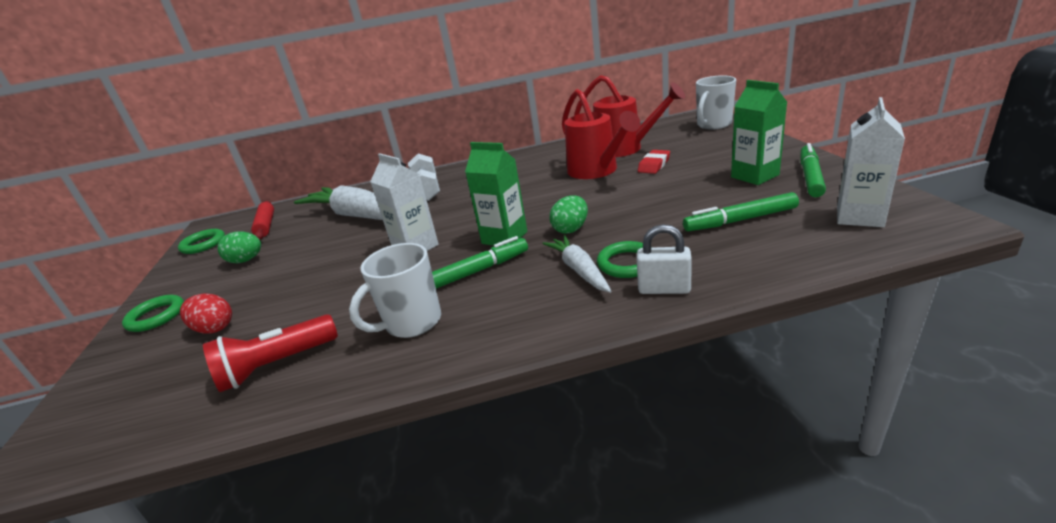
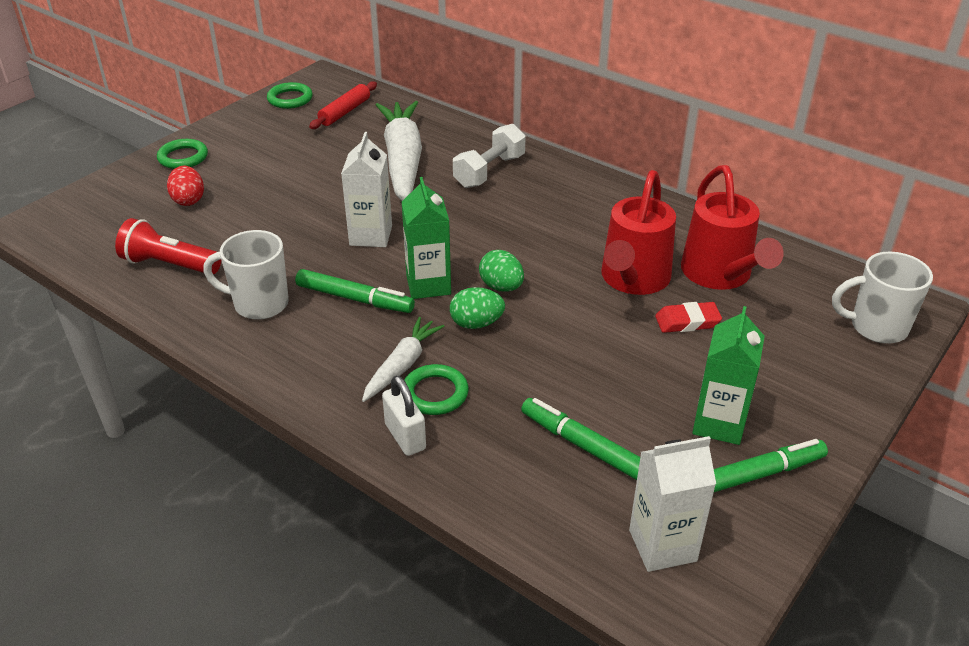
camera: 45 degrees right, 10 degrees up
(246, 260) = (283, 145): green egg -> green egg (501, 287)

